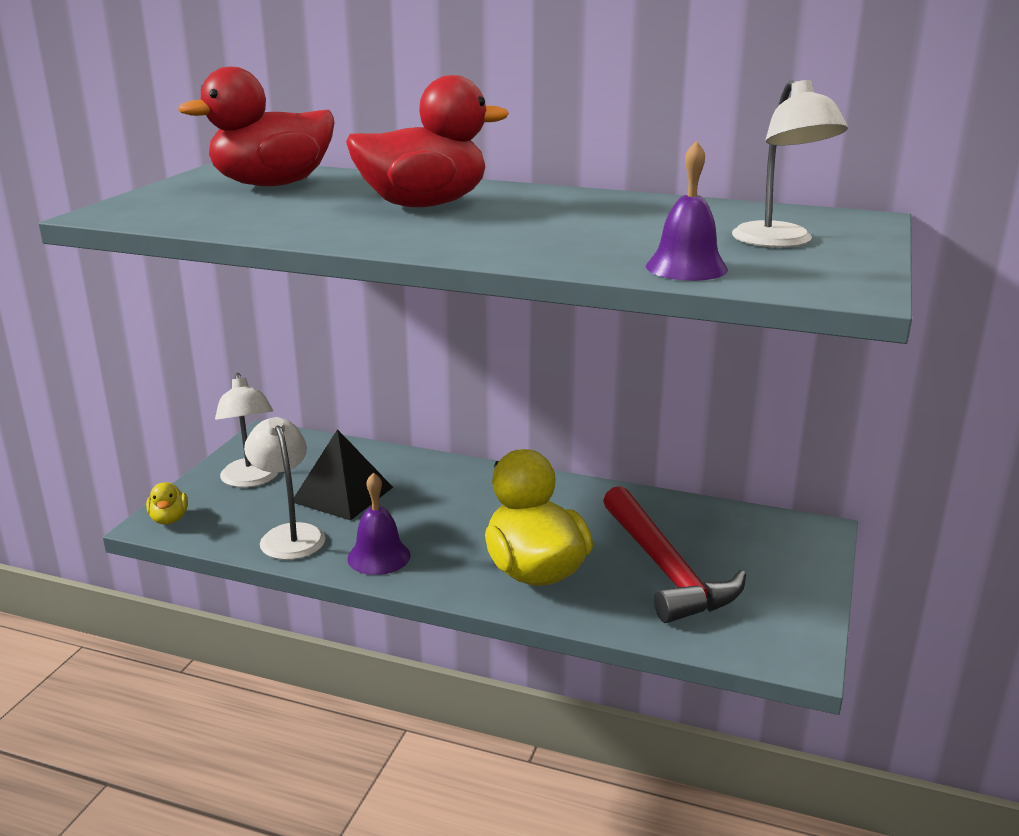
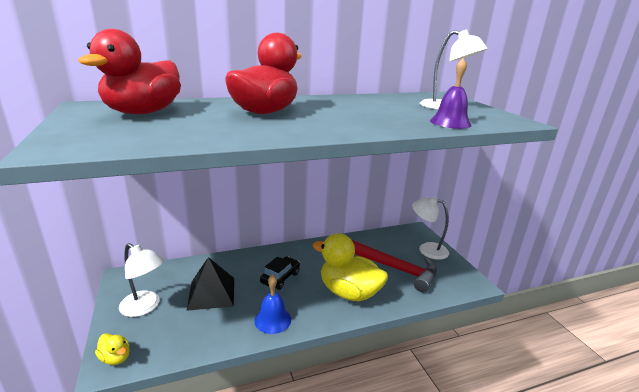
camera: 40 degrees left, 0 degrees up
(289, 535) = (209, 331): white lamp -> white lamp (427, 249)
(379, 556) = (272, 320): purple bell -> blue bell
(456, 511) = (280, 278): none -> black car

